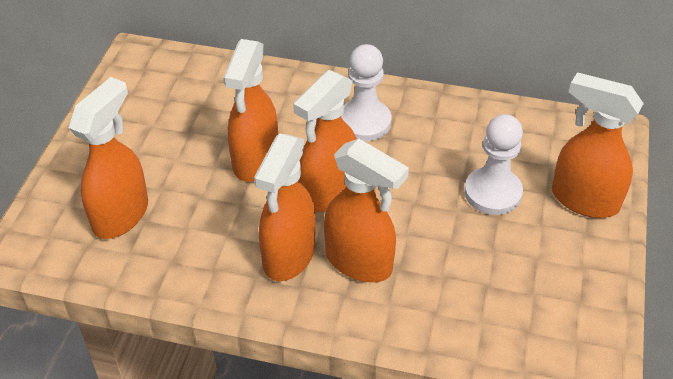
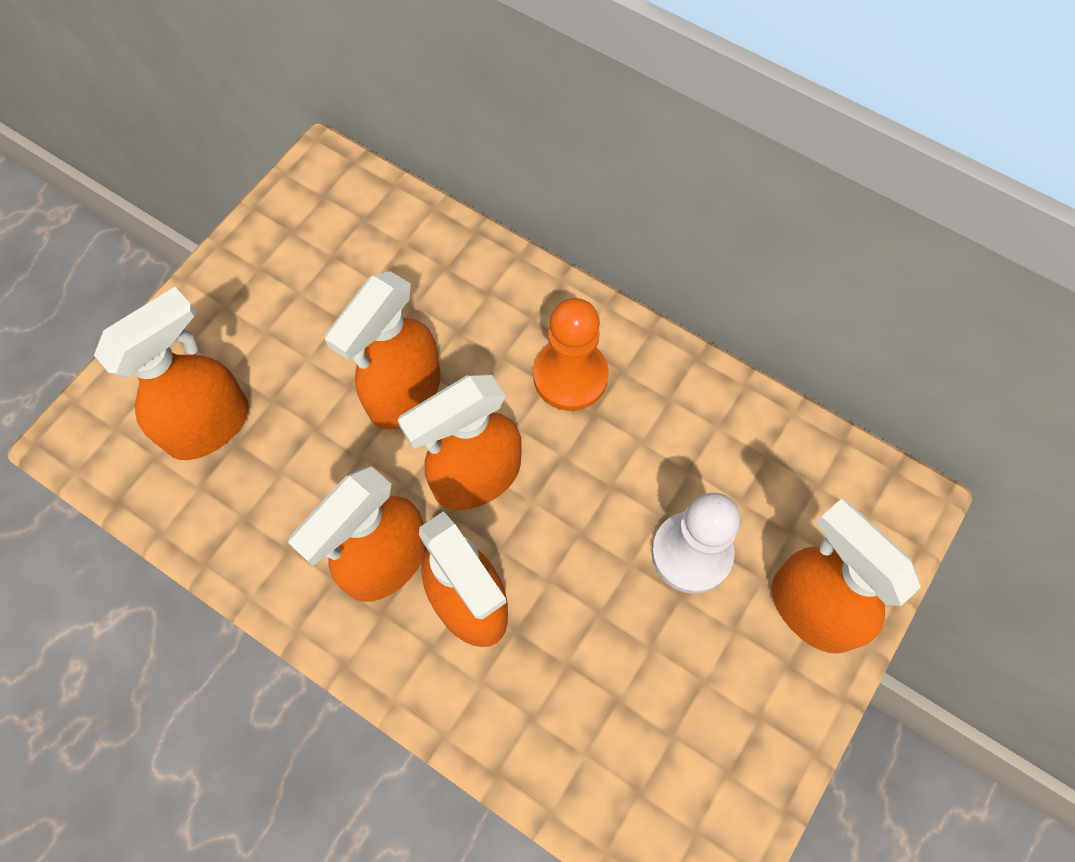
camera: 20 degrees right, 20 degrees up
(364, 122) = (570, 376): white pawn -> orange pawn

